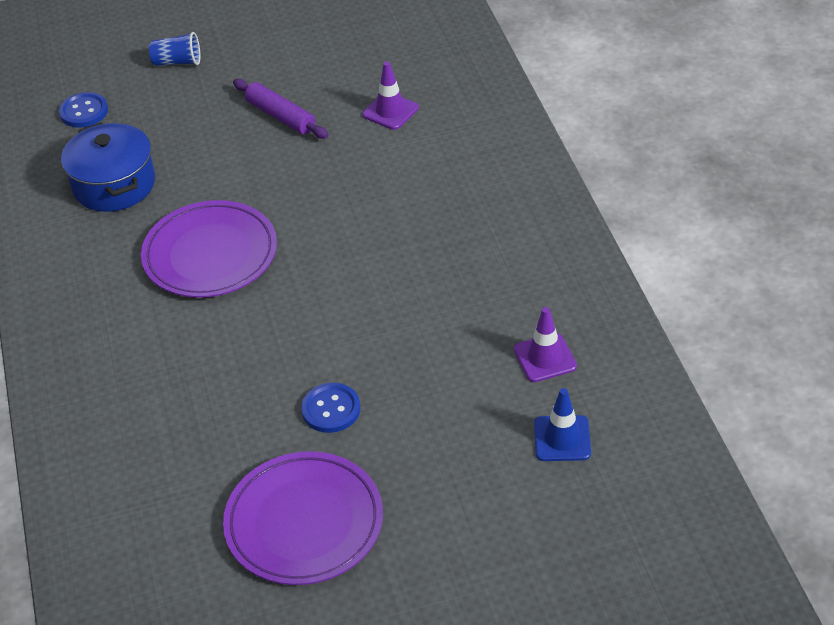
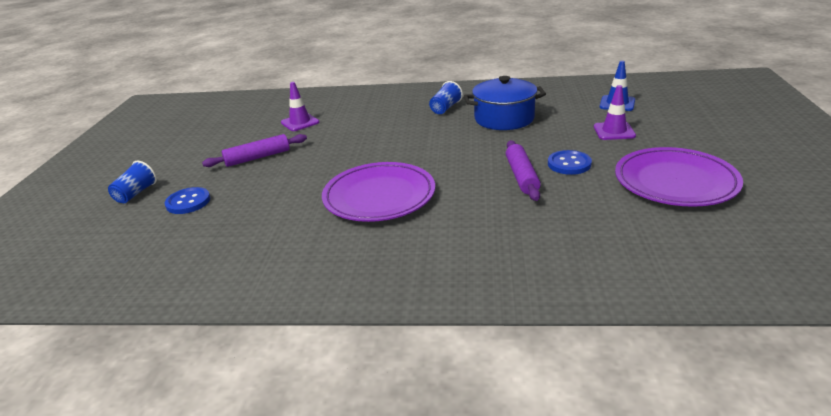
camera: 70 degrees left, 15 degrees down
(84, 112) = (131, 245): blue button -> blue button (188, 202)
(114, 184) = (249, 235): blue pot -> blue pot (504, 118)
(285, 368) = (521, 176): none -> purple rolling pin
(482, 241) = (445, 108): none -> blue cup
(545, 358) = (552, 102): purple traffic cone -> purple traffic cone (614, 131)

